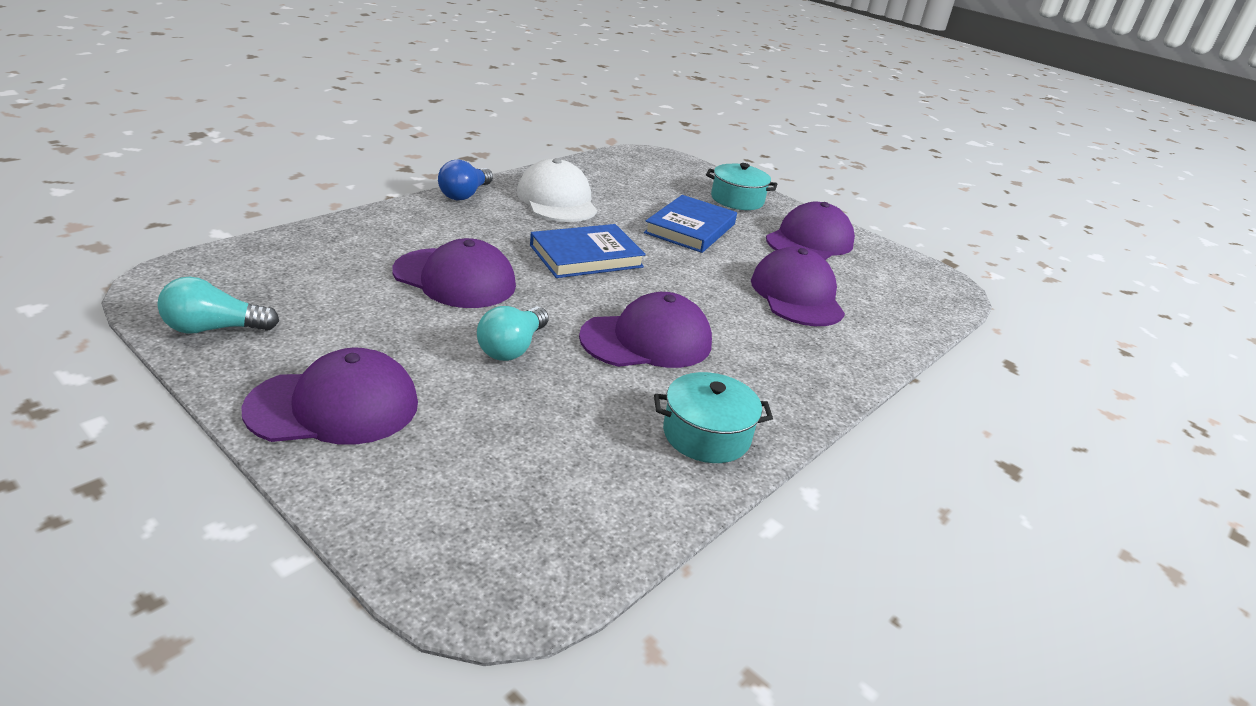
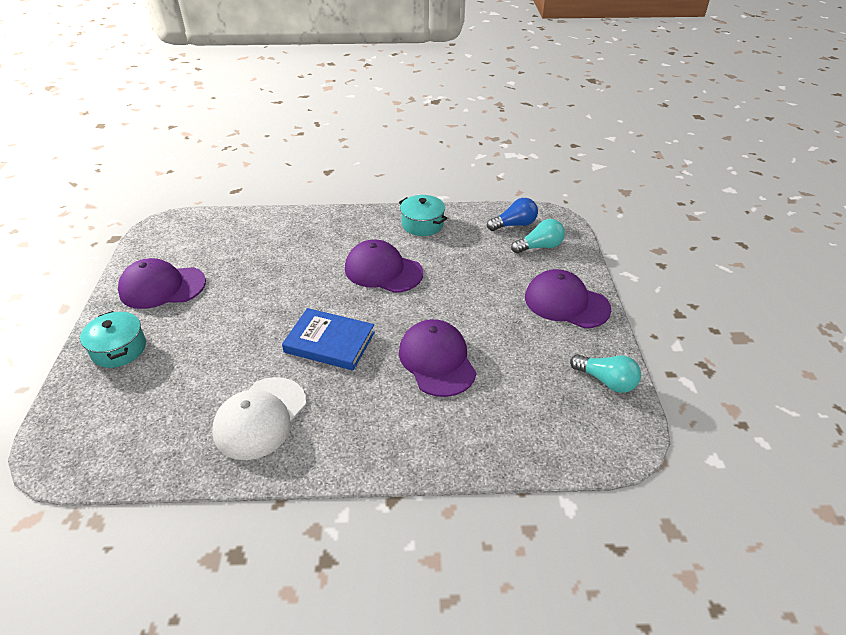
camera: 130 degrees left, 10 degrees up
(465, 194) = (326, 465): blue light bulb -> blue light bulb (514, 225)
(512, 348) = (455, 296): turquoise light bulb -> turquoise light bulb (539, 247)
(690, 228) = (216, 335): blue book -> none
(797, 295) = (257, 258): purple cap -> none

